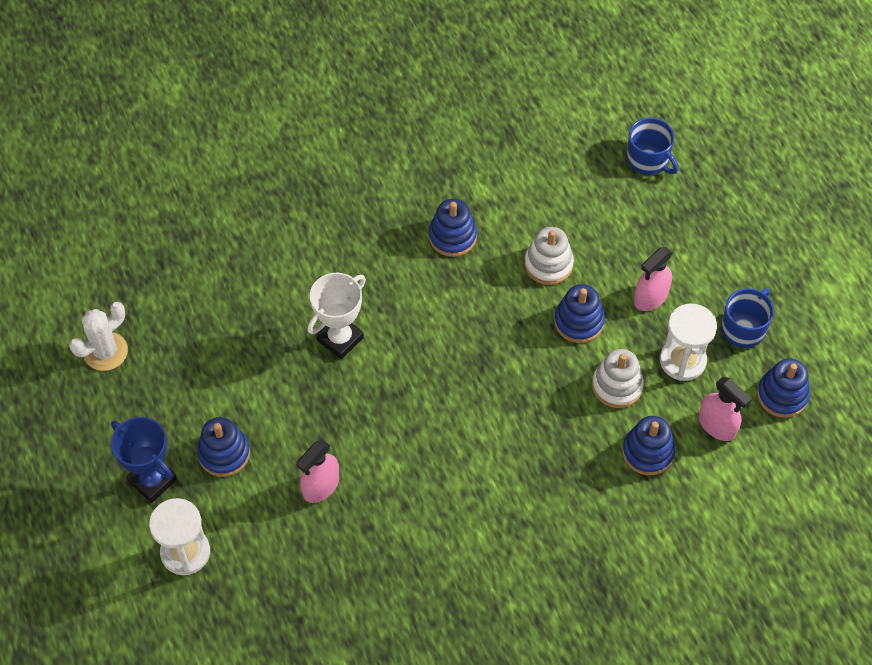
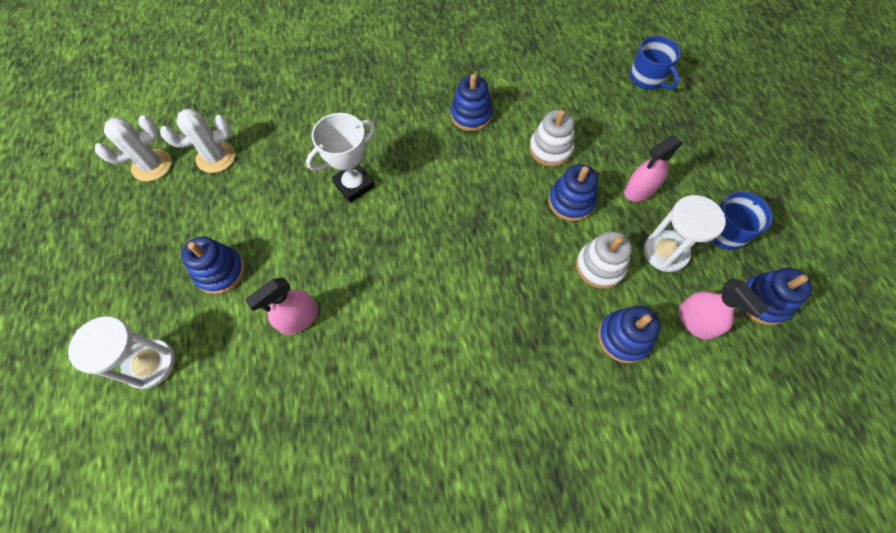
camera: 10 degrees right, 5 degrees up
(152, 480) = (147, 286): blue trophy -> none
(175, 331) = (216, 157): none -> white cactus

